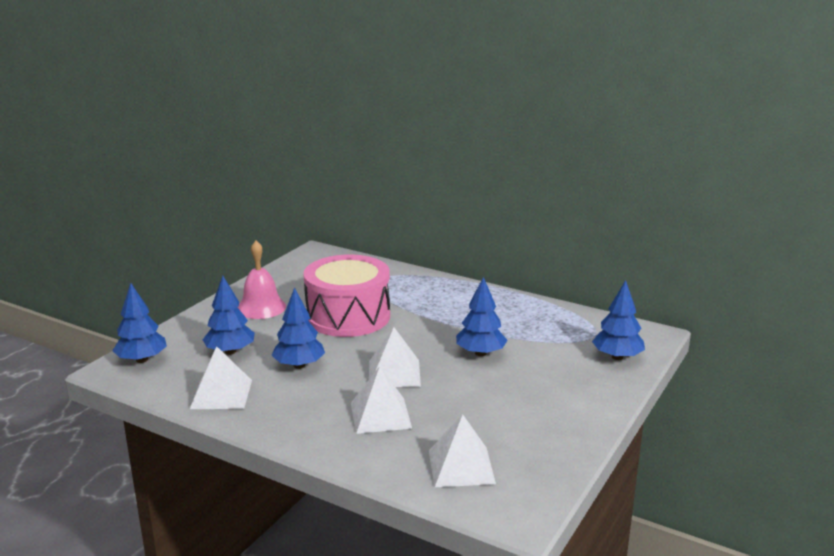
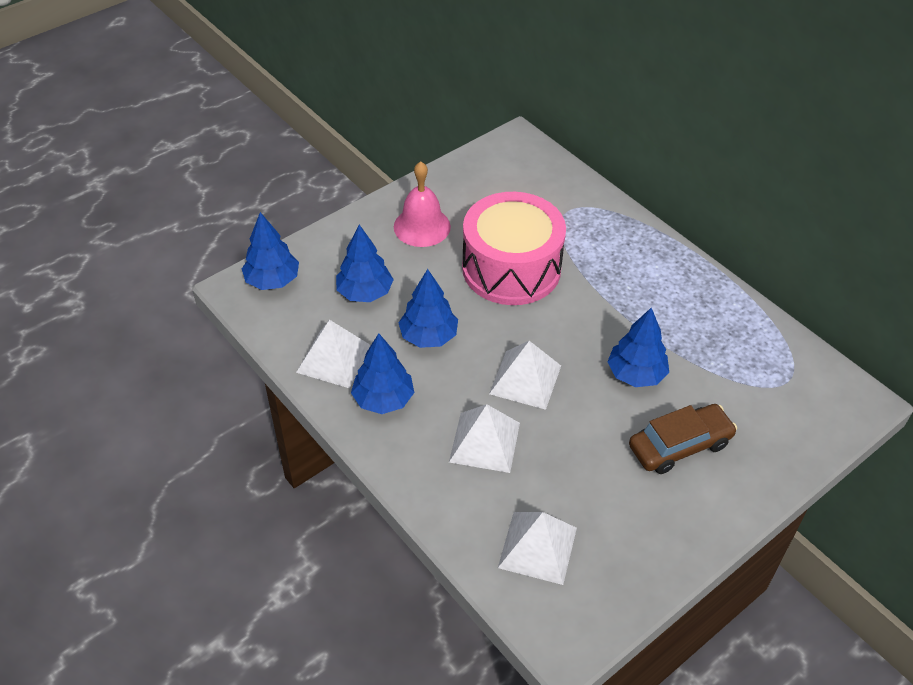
camera: 20 degrees right, 25 degrees up
(538, 384) = (680, 446): none -> brown car
(617, 357) = (796, 428): blue tree -> blue tree (383, 399)

